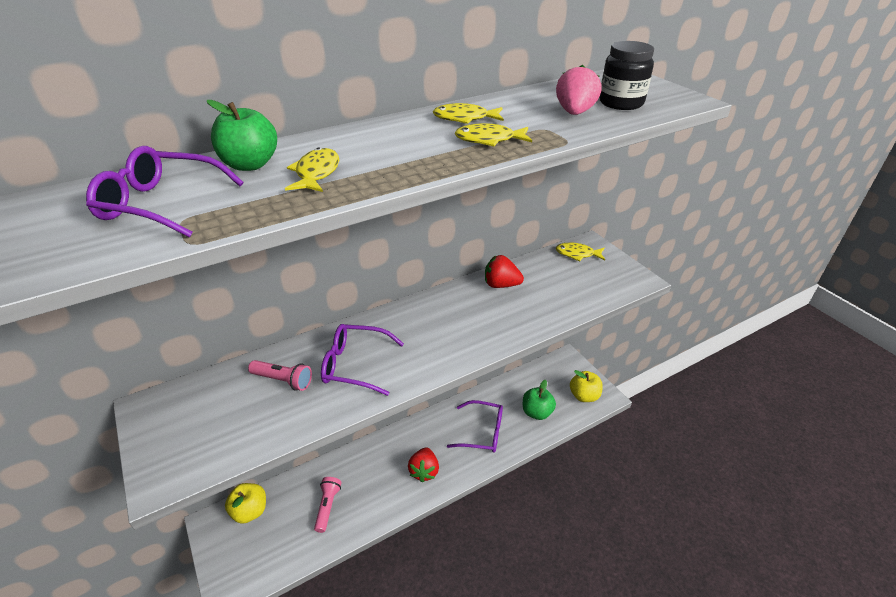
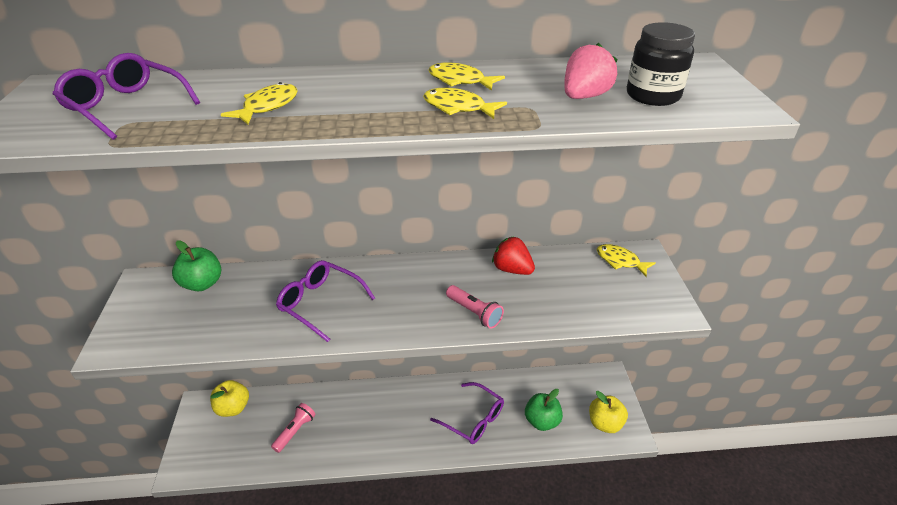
camera: 25 degrees right, 0 degrees up
(250, 165) = (225, 87): green apple -> green apple (202, 284)
(283, 380) = (253, 296): pink flashlight -> pink flashlight (474, 313)
(424, 471) = (396, 434): red strawberry -> none

